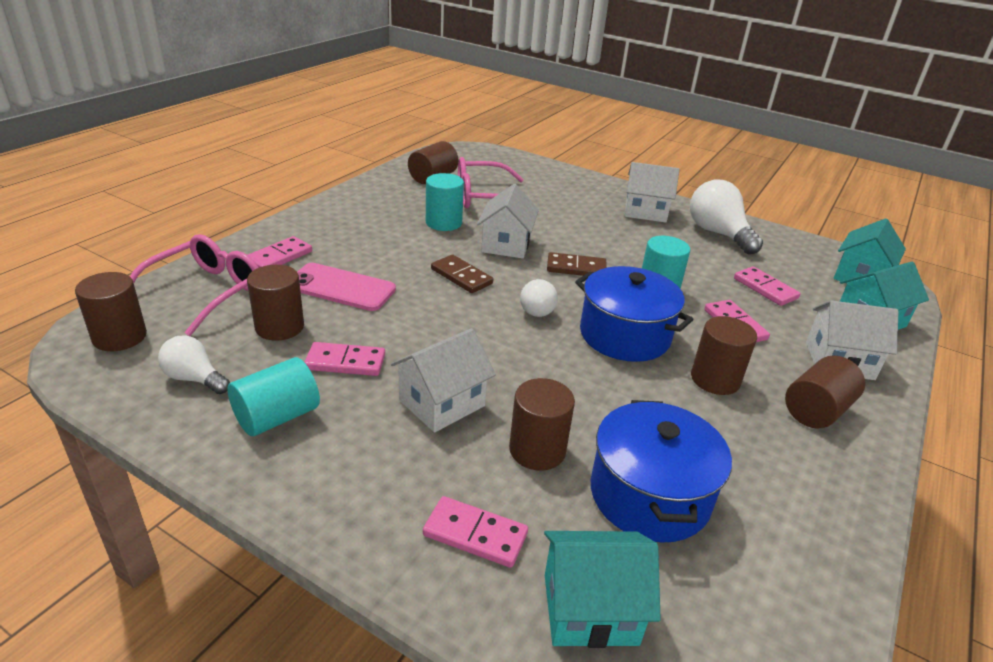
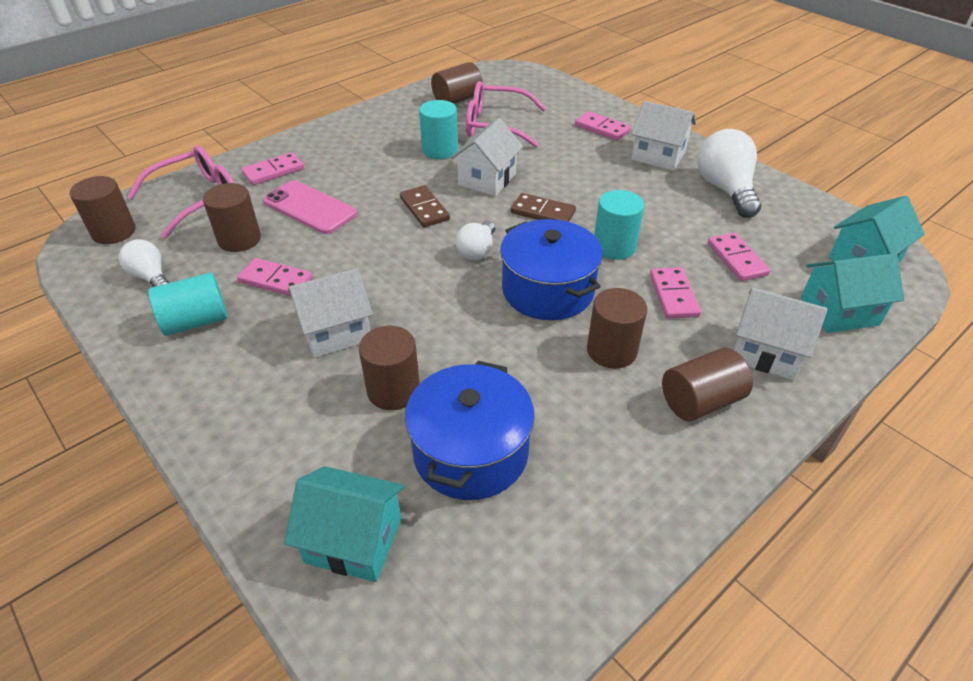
camera: 20 degrees right, 10 degrees up
(475, 534) = (296, 455): pink domino -> pink domino (602, 128)

